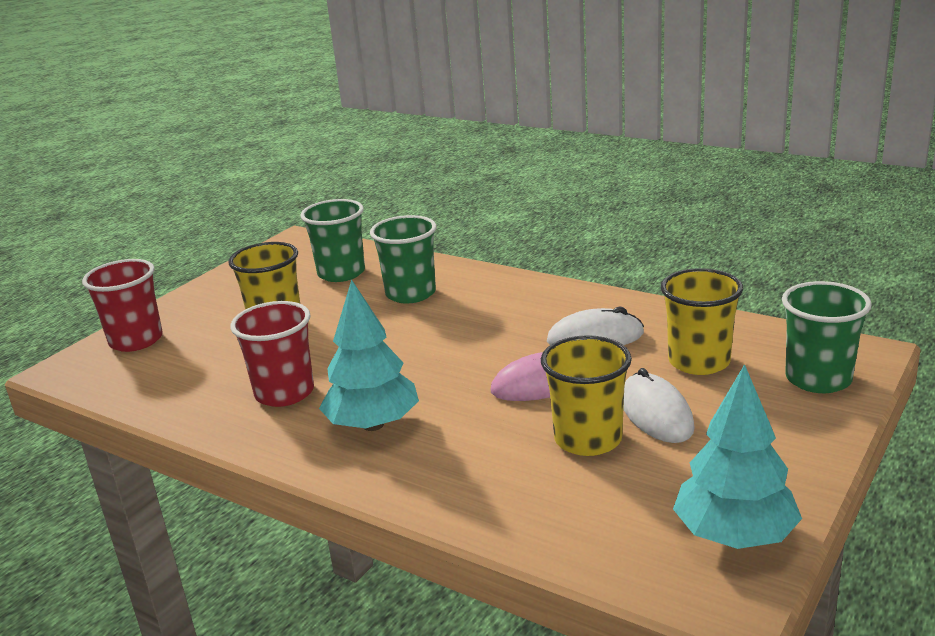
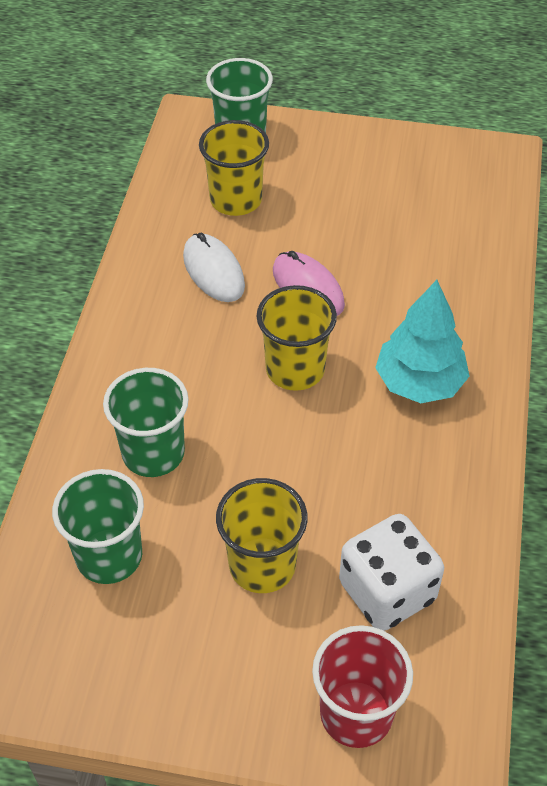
camera: 115 degrees left, 25 degrees up
(199, 367) = (387, 591): none -> white dice
(284, 393) = (401, 478): red cup -> none
(588, 439) = (376, 242): yellow cup -> yellow cup (295, 369)
(656, 413) = (325, 212): white mouse -> none
(735, 535) = (447, 156): turquoise tree -> none

